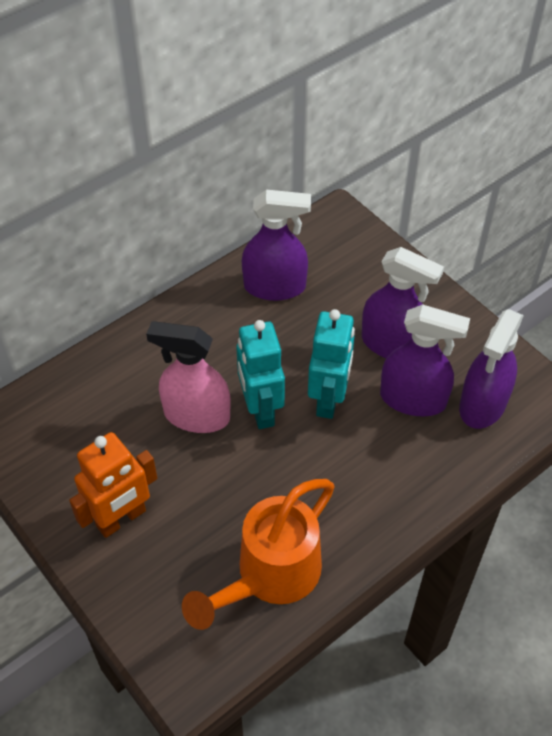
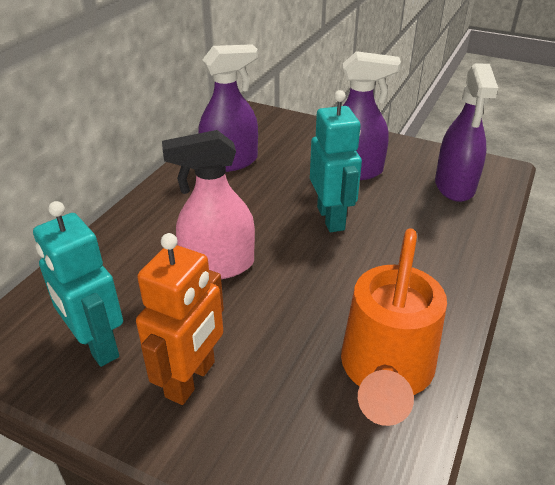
camera: 25 degrees left, 15 degrees down
(260, 409) = (276, 243): turquoise robot -> turquoise robot (97, 345)
(413, 399) = (399, 198): purple spray bottle -> none

